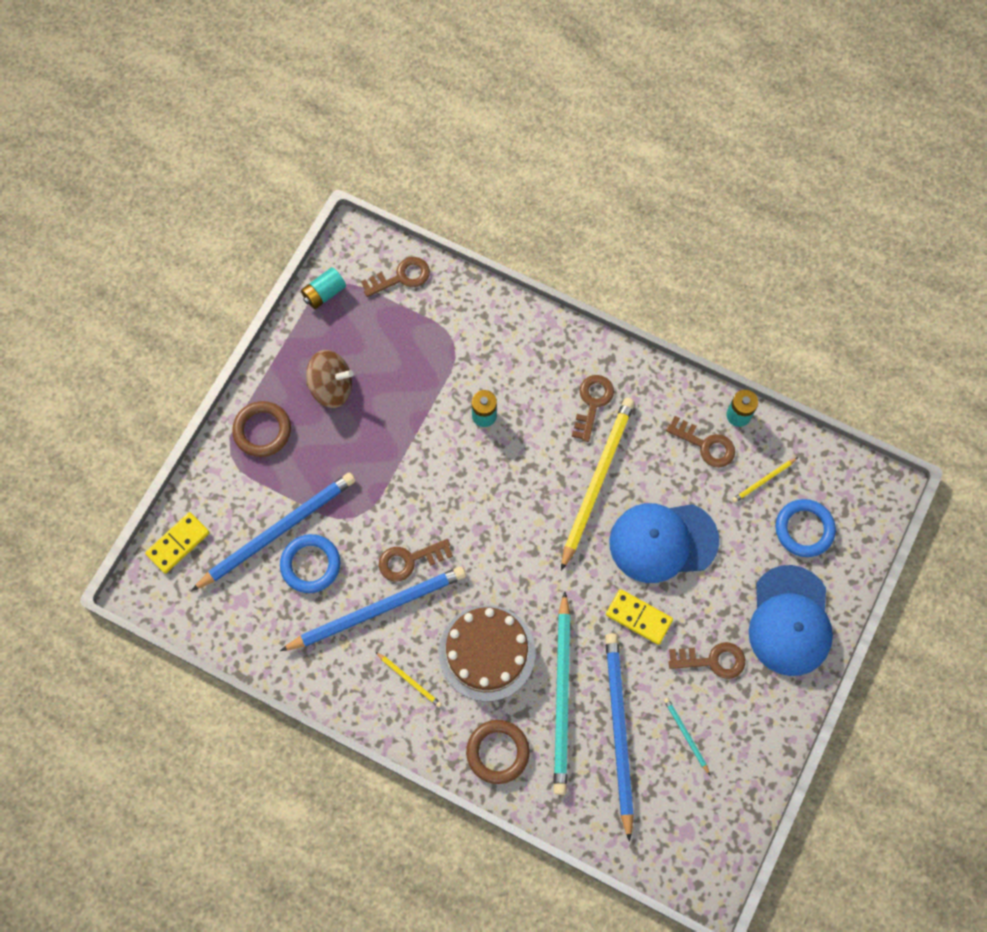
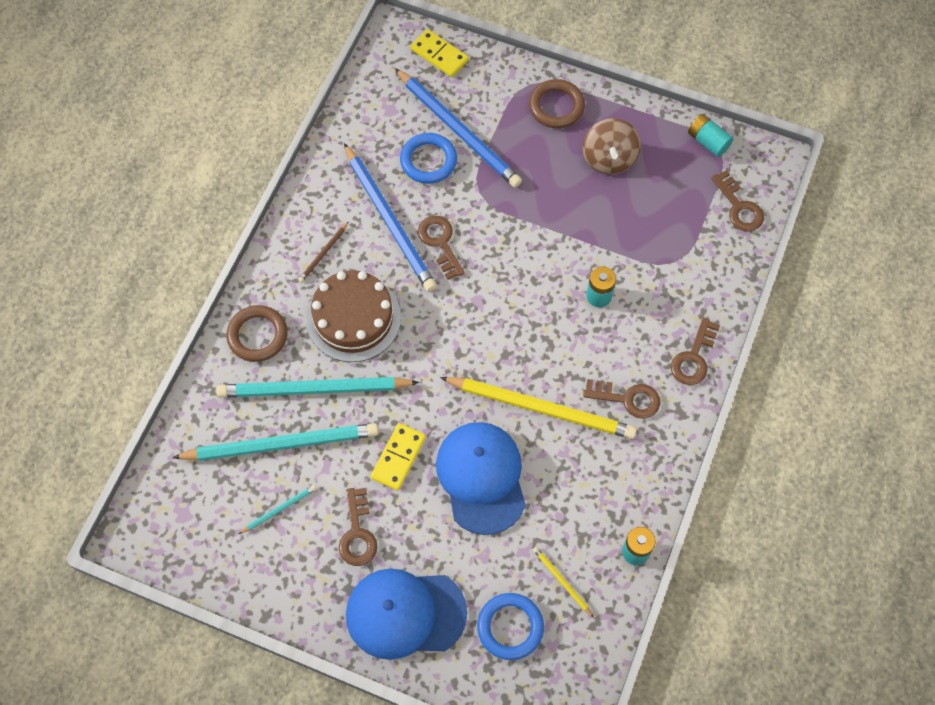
camera: 85 degrees right, 5 degrees down
(409, 680) = (323, 254): yellow pencil -> brown pencil
(618, 731) = (281, 444): blue pencil -> turquoise pencil
(706, 445) = (595, 517): brown key -> brown key (693, 358)

